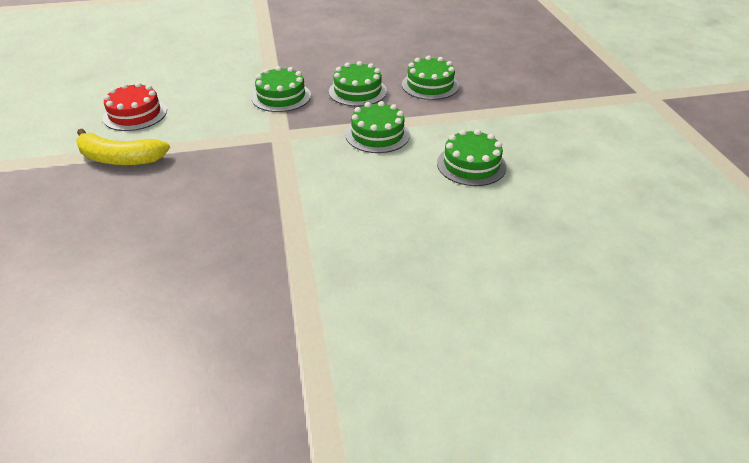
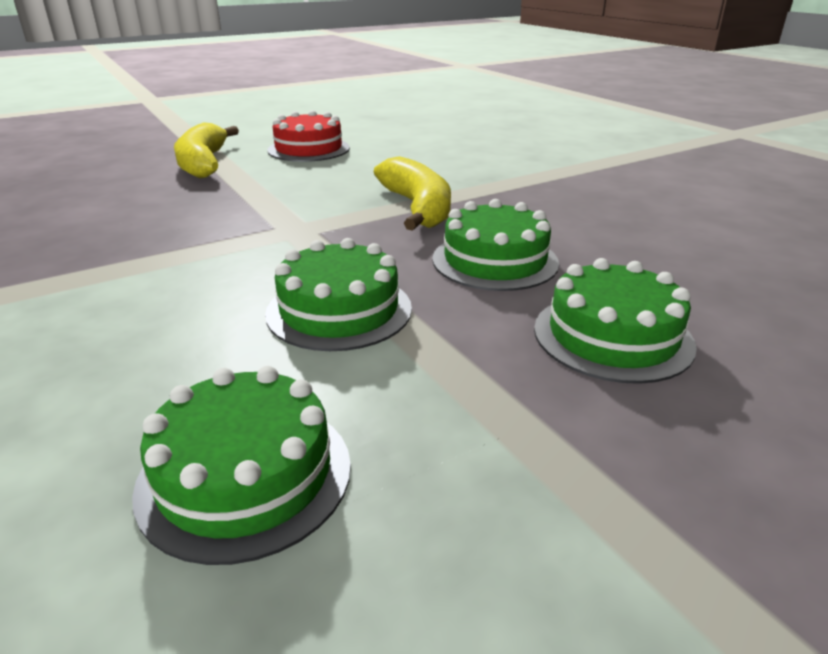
camera: 70 degrees right, 10 degrees down
(281, 96) = (417, 208): green cake -> yellow banana

